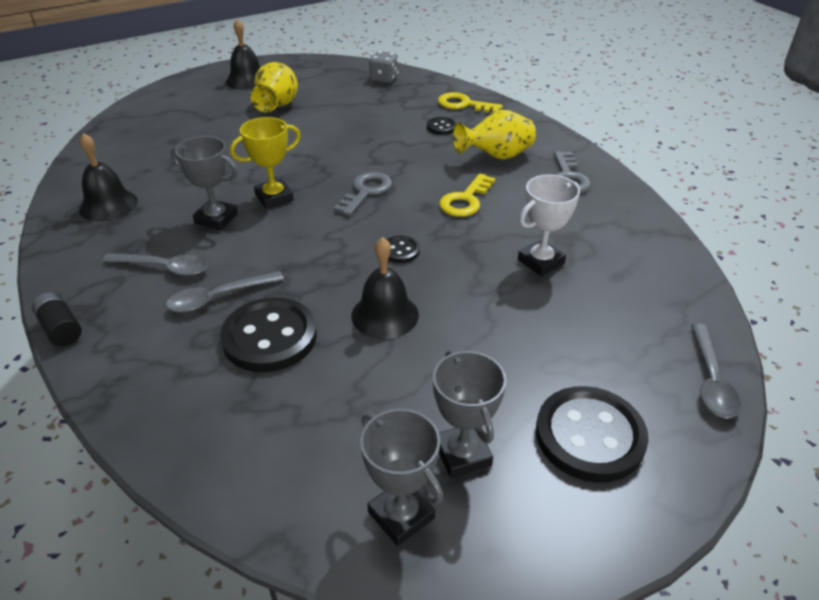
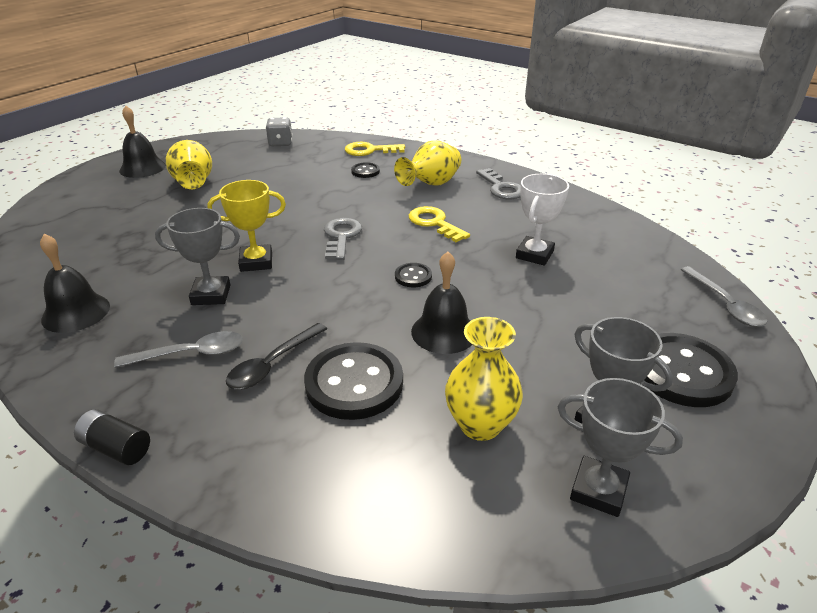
camera: 25 degrees left, 5 degrees down
(218, 298) = (272, 364): grey spoon -> black spoon
(274, 197) = (256, 262): yellow trophy -> yellow trophy turned 45 degrees clockwise
(345, 414) = (480, 425): none -> yellow vase
(465, 200) = (434, 223): yellow key -> yellow key turned 135 degrees clockwise

